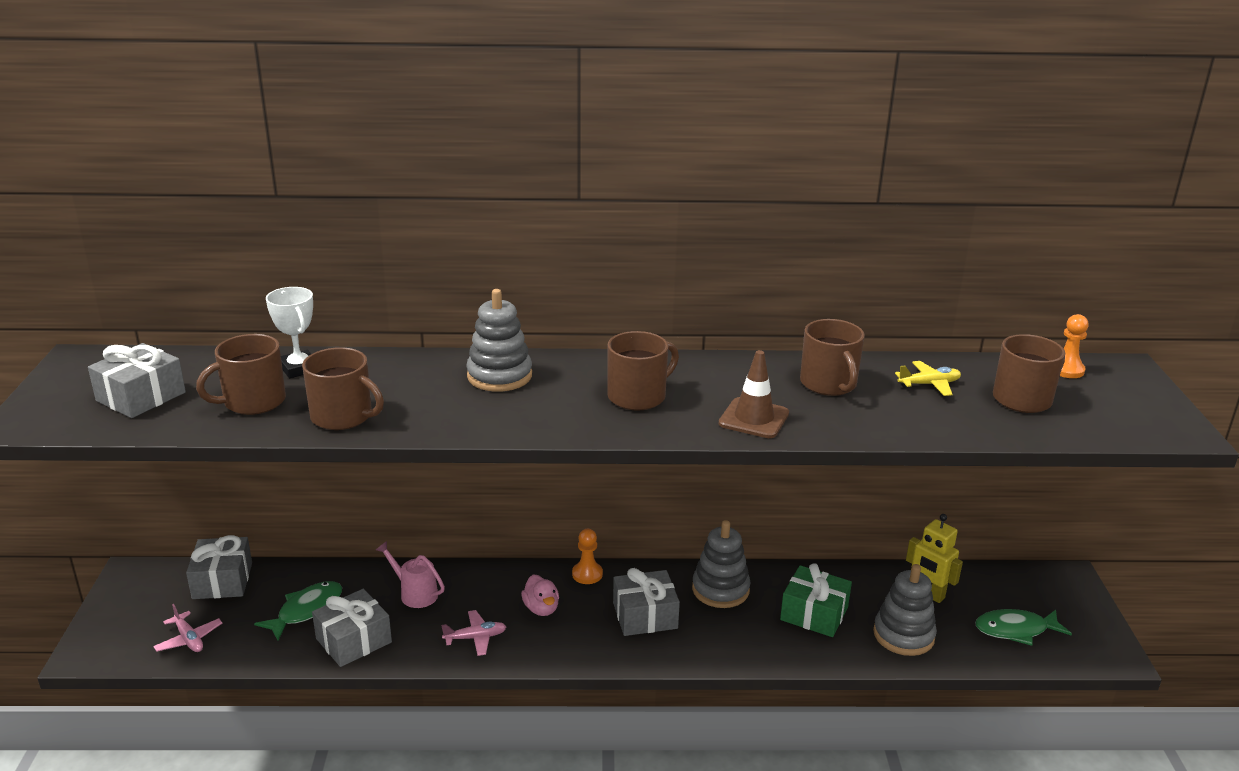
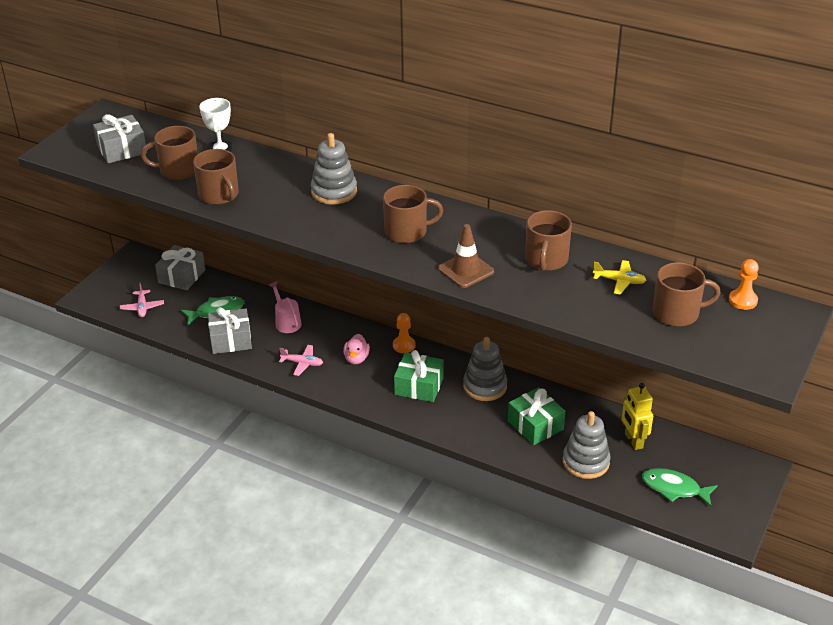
camera: 30 degrees right, 10 degrees up
(645, 616) = (419, 386): grey gift -> green gift

